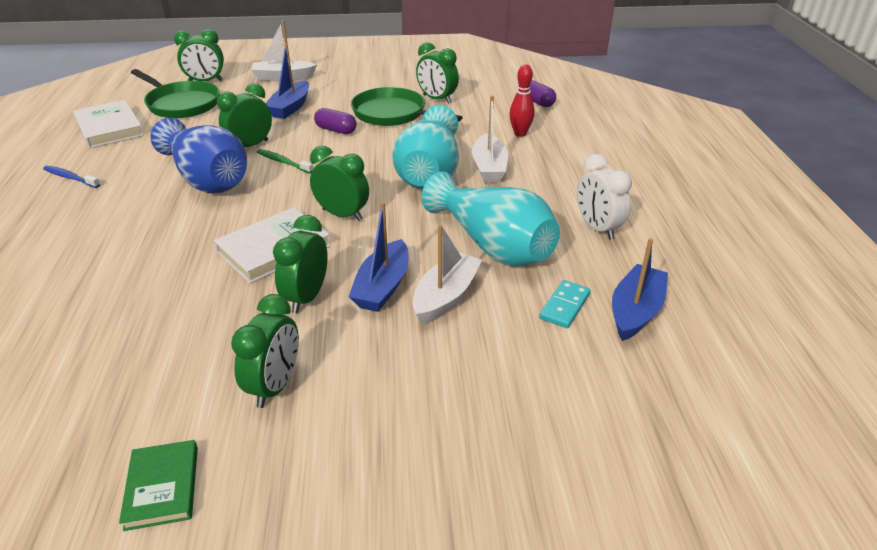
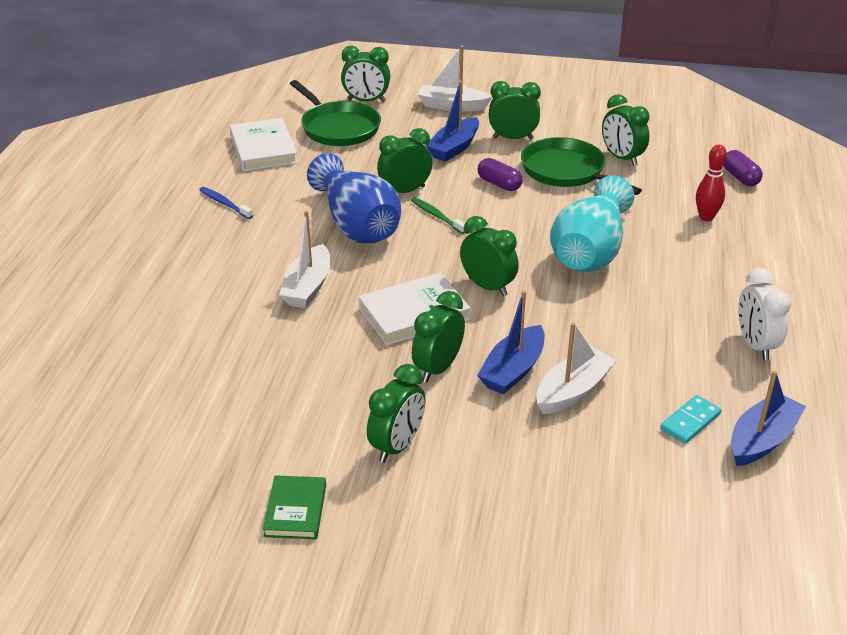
camera: 15 degrees right, 0 degrees up
(341, 95) = (513, 138): none -> green clock
(489, 168) = (657, 255): white boat -> white boat (307, 287)
(492, 245) = (635, 345): turquoise vase -> none

